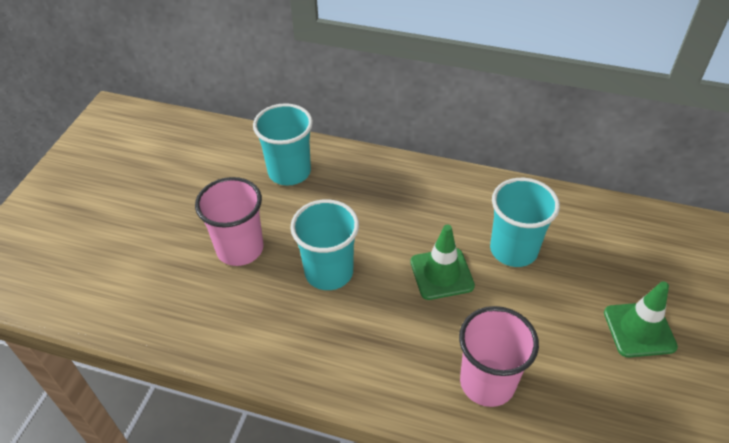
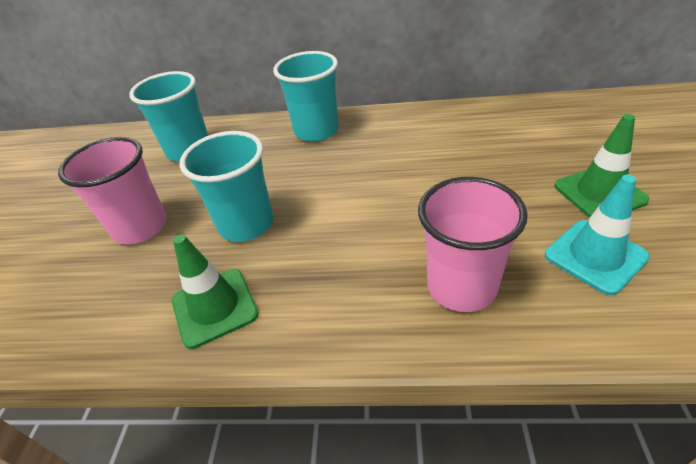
camera: 10 degrees left, 5 degrees down
(441, 274) = (371, 196): green traffic cone -> green traffic cone (214, 307)
(513, 250) = (438, 158): turquoise cup -> turquoise cup (316, 131)
(604, 388) = (595, 256): none -> turquoise traffic cone

